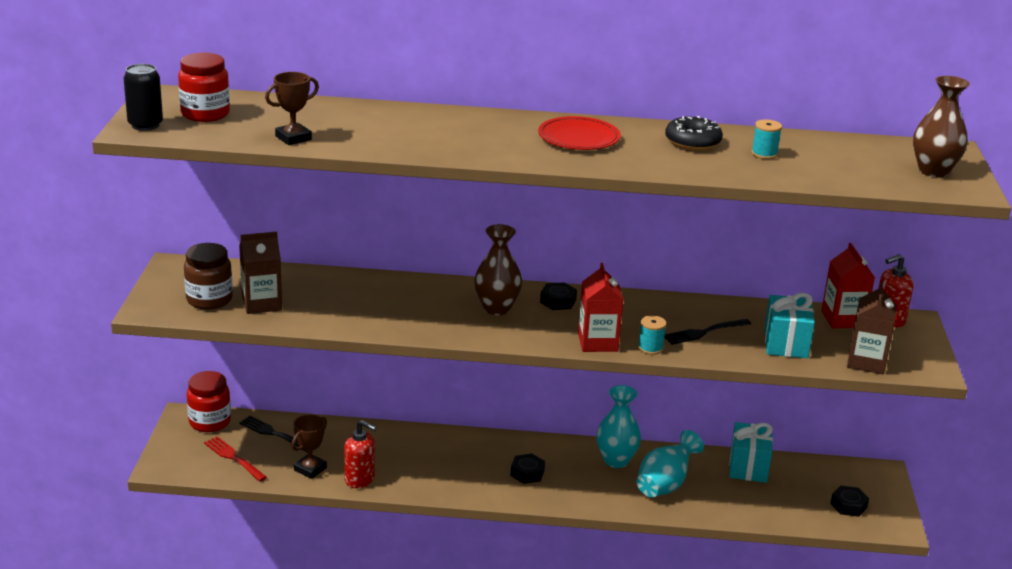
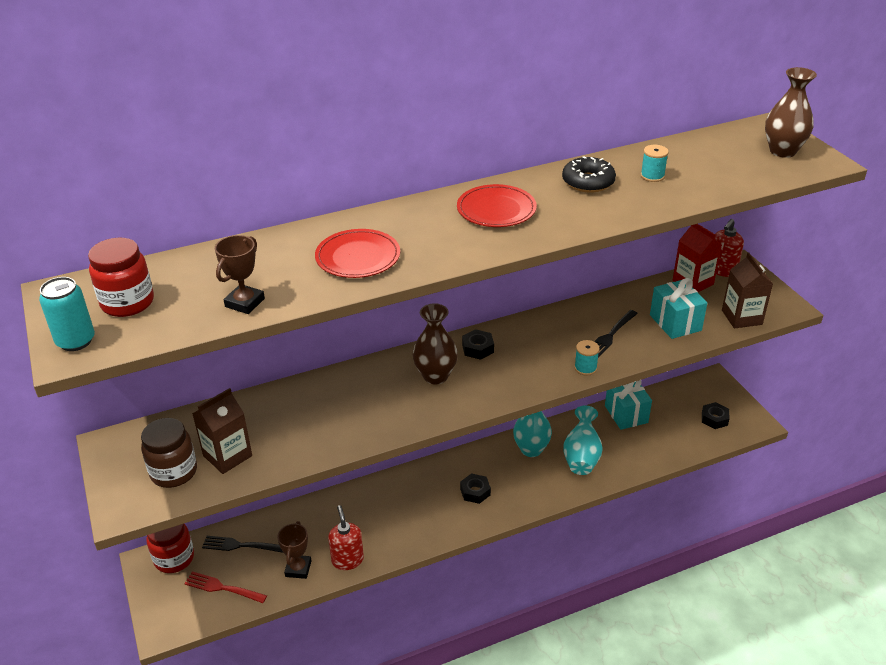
camera: 25 degrees left, 10 degrees up
(145, 125) = (76, 341): black can -> turquoise can
(360, 479) = (347, 560): red soap dispenser -> red soap dispenser turned 105 degrees counterclockwise
(417, 136) = (358, 257): none -> red plate
(597, 342) = (542, 379): red carton -> none

